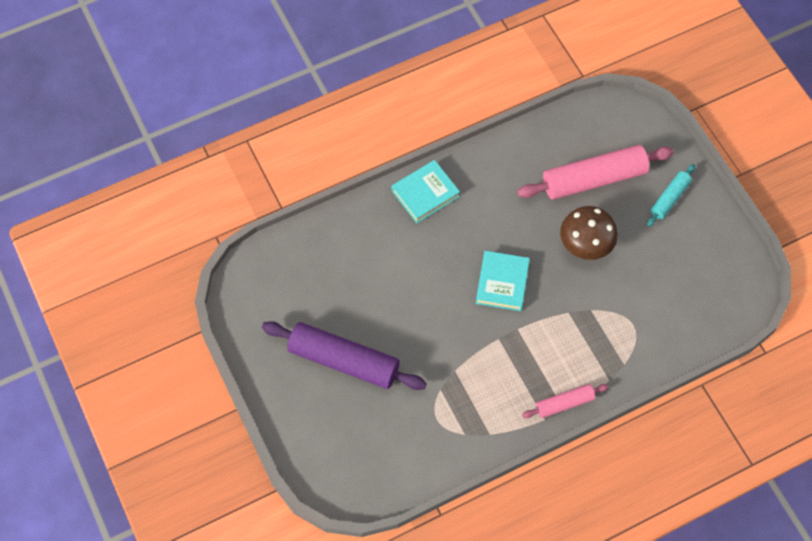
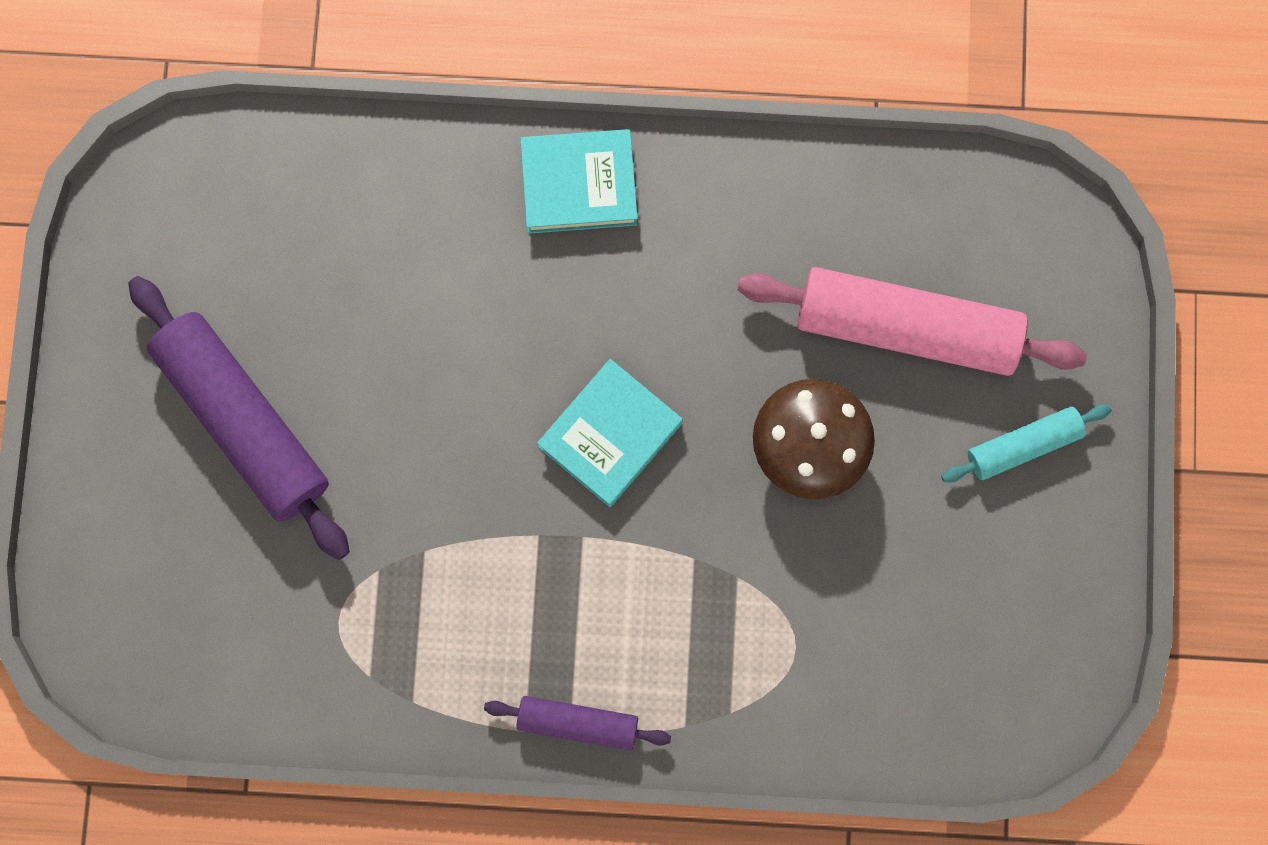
camera: 30 degrees right, 15 degrees up
(564, 403) = (578, 722): pink rolling pin -> purple rolling pin

